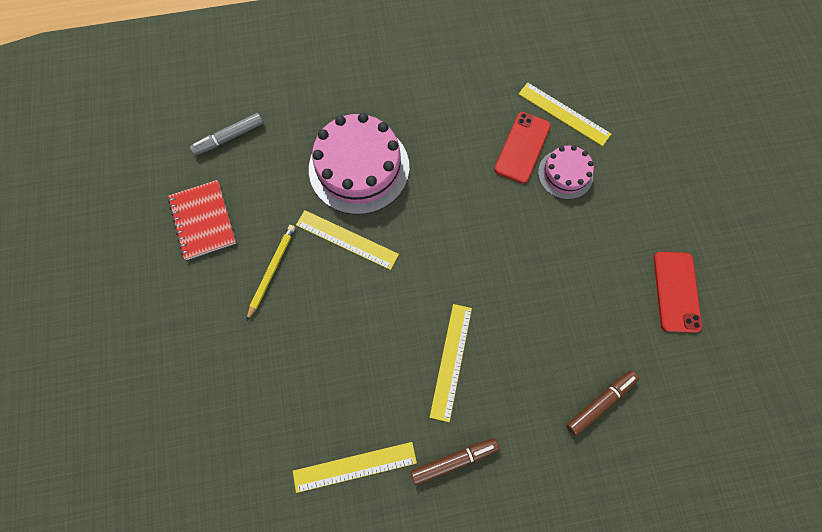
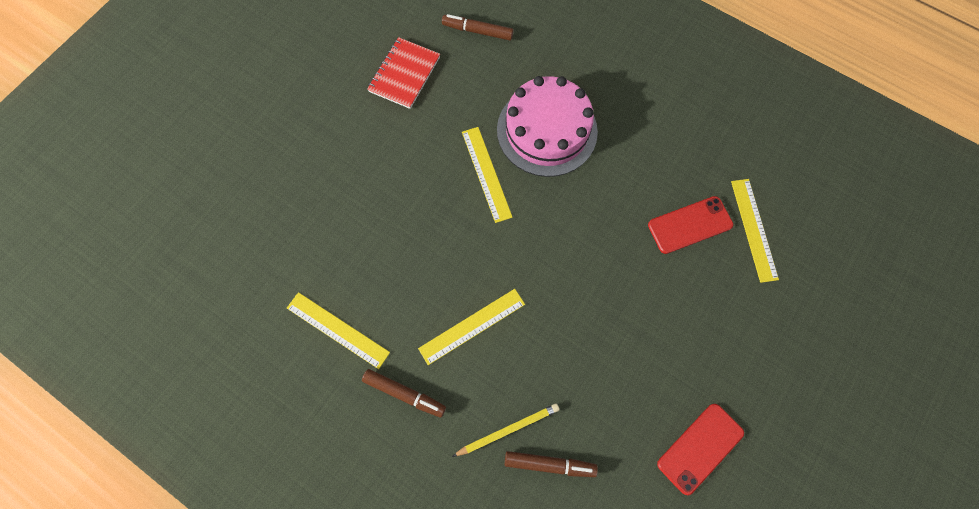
camera: 45 degrees right, 0 degrees up
(229, 137) = (477, 31): grey marker -> brown marker
(272, 270) = (415, 149): yellow pencil -> yellow pencil (508, 429)
(565, 174) = (704, 276): pink cake -> none

